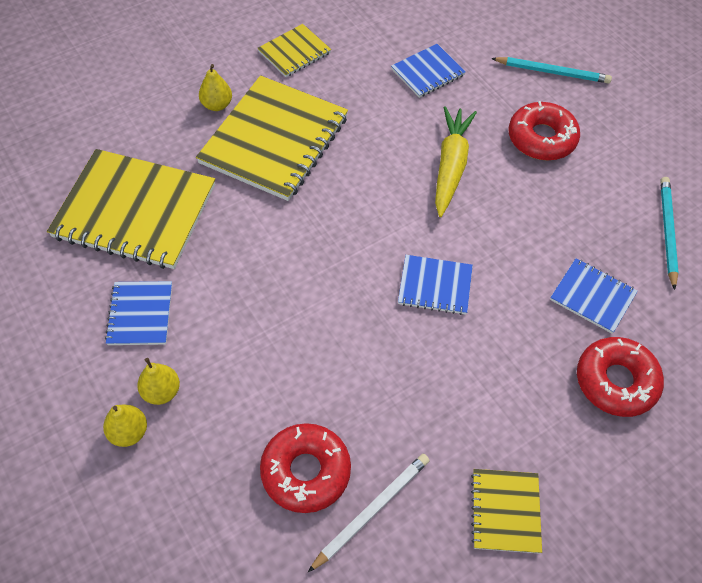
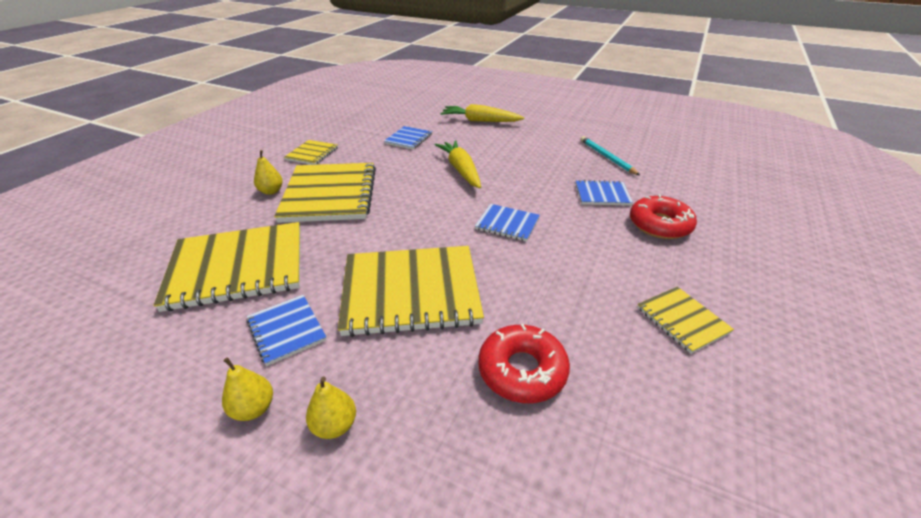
camera: 30 degrees left, 20 degrees down
(161, 391) = (346, 376): yellow pear -> yellow pear (253, 408)
(270, 328) = (411, 292): none -> yellow notebook
(371, 511) = (597, 370): white pencil -> none
(435, 286) = (507, 224): blue notebook -> blue notebook turned 45 degrees clockwise
(541, 138) = (501, 144): red donut -> none
(552, 72) = (480, 121): turquoise pencil -> yellow carrot

